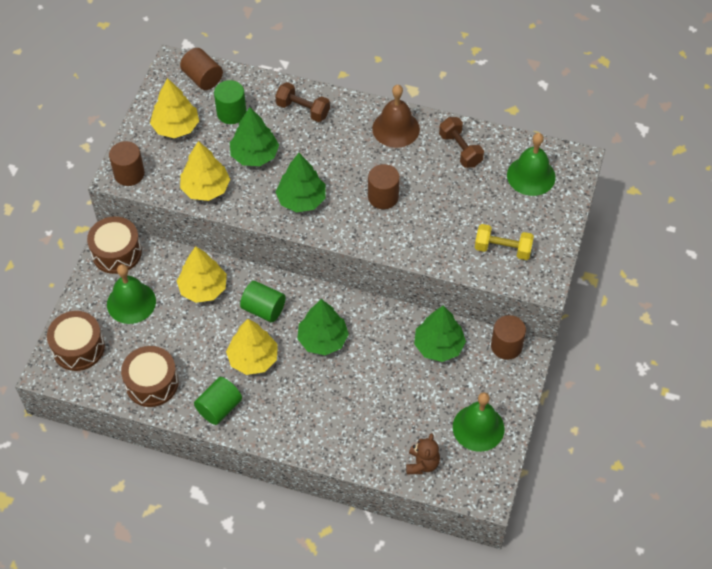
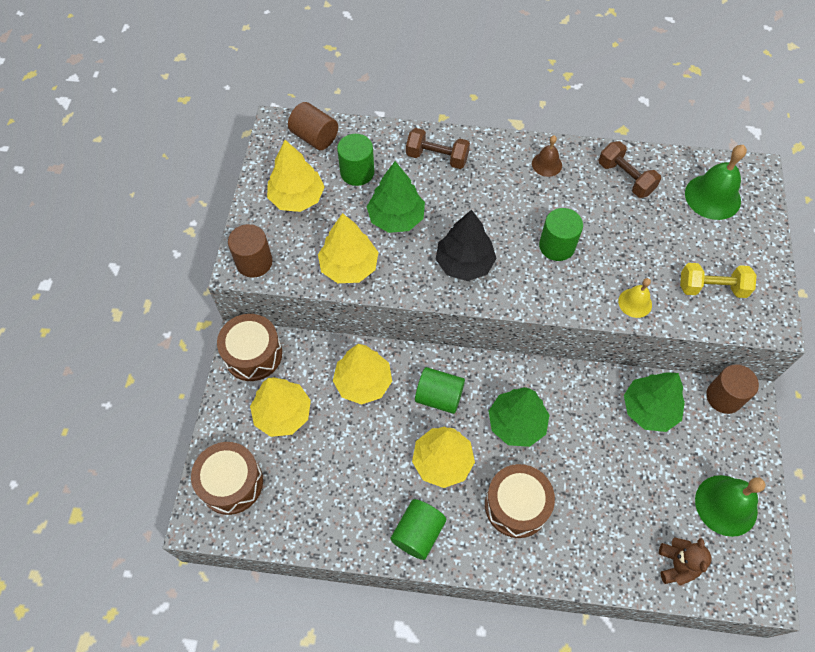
camera: 10 degrees left, 5 degrees up
(131, 302) = (283, 414): green bell -> yellow tree
(152, 383) = (329, 514): brown drum -> brown drum (516, 505)
(301, 199) = (464, 263): green tree -> black tree
(383, 197) = (557, 246): brown cylinder -> green cylinder
(396, 128) = (546, 164): brown bell -> brown bell, size x0.56
(434, 251) = (635, 303): none -> yellow bell

